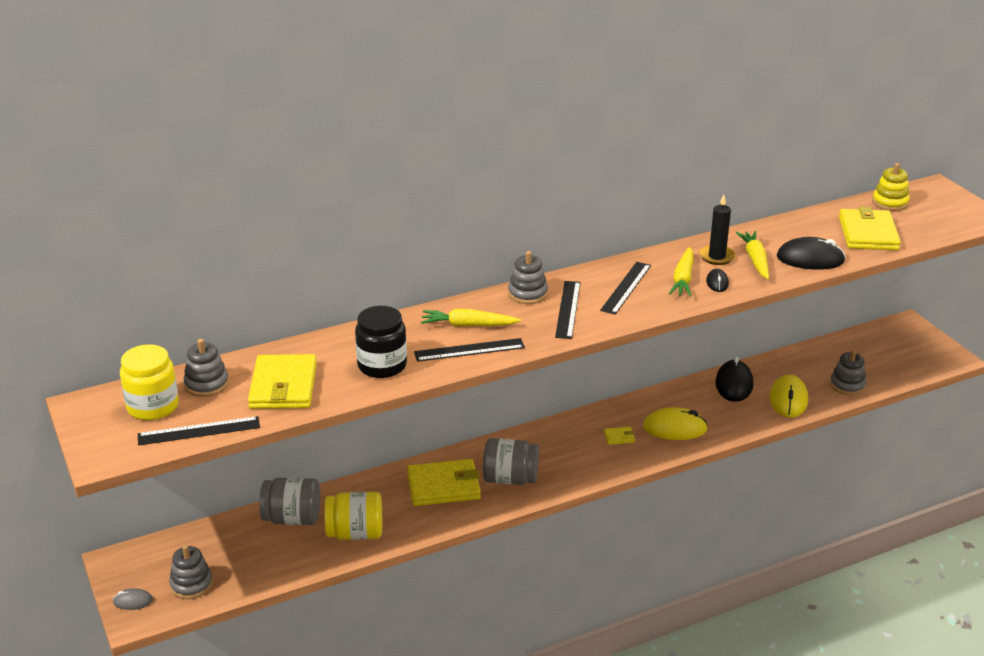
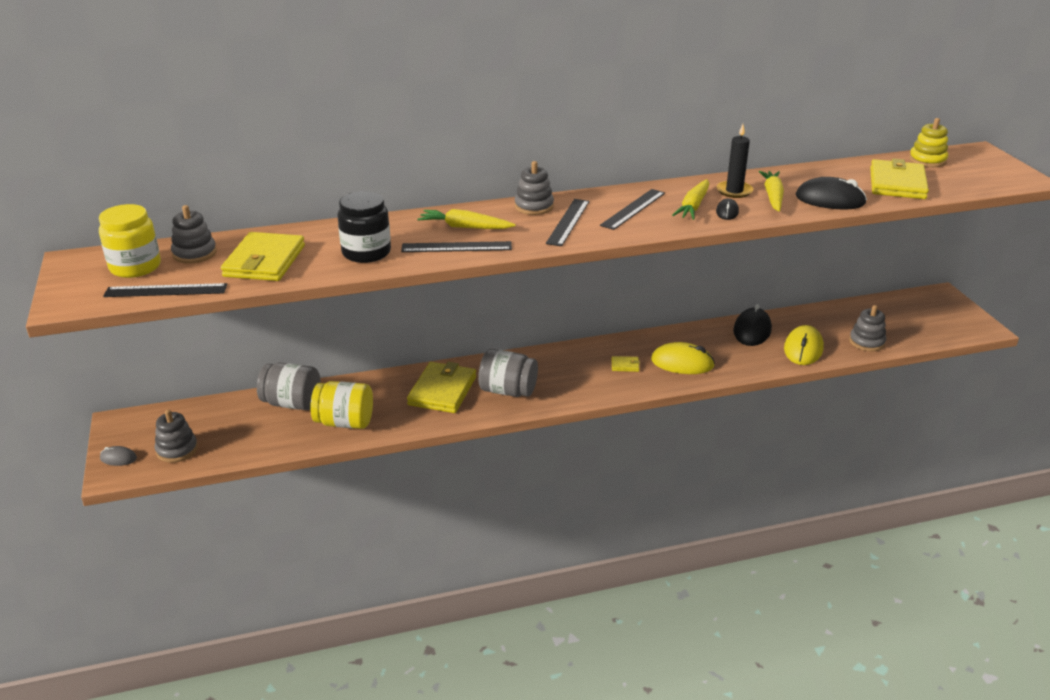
camera: 10 degrees right, 0 degrees up
(444, 486) = (442, 391): yellow wallet -> yellow wallet turned 75 degrees counterclockwise

